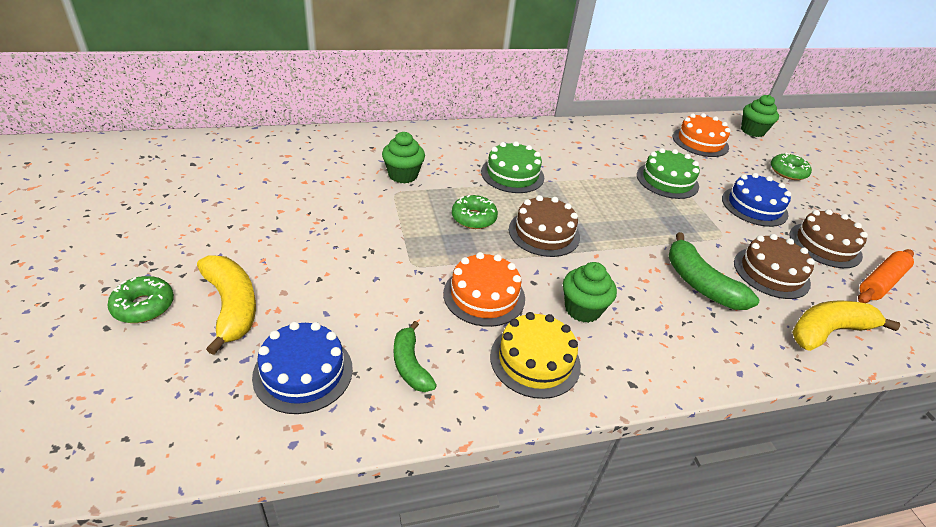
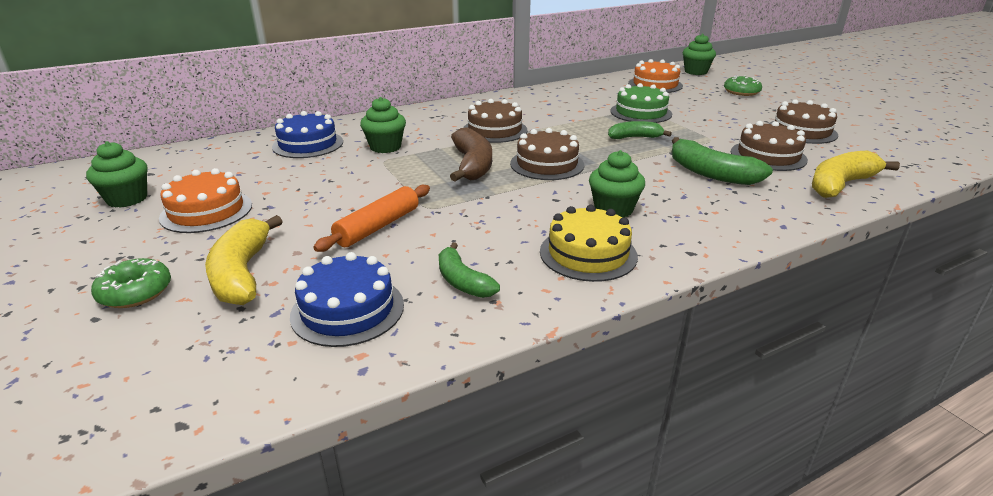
camera: 10 degrees left, 10 degrees down
(166, 192) = (127, 199): none -> green cupcake
(232, 306) = (242, 273): yellow banana -> yellow banana turned 150 degrees counterclockwise
(474, 218) = (472, 165): green donut -> brown banana
(484, 295) = (512, 217): orange cake -> orange cake (206, 211)
(512, 174) = (494, 130): green cake -> brown cake
(645, 215) = (634, 137): none -> green banana
(754, 206) = (727, 117): blue cake -> blue cake (308, 144)
(881, 282) = (863, 146): orange rolling pin -> orange rolling pin (378, 227)

